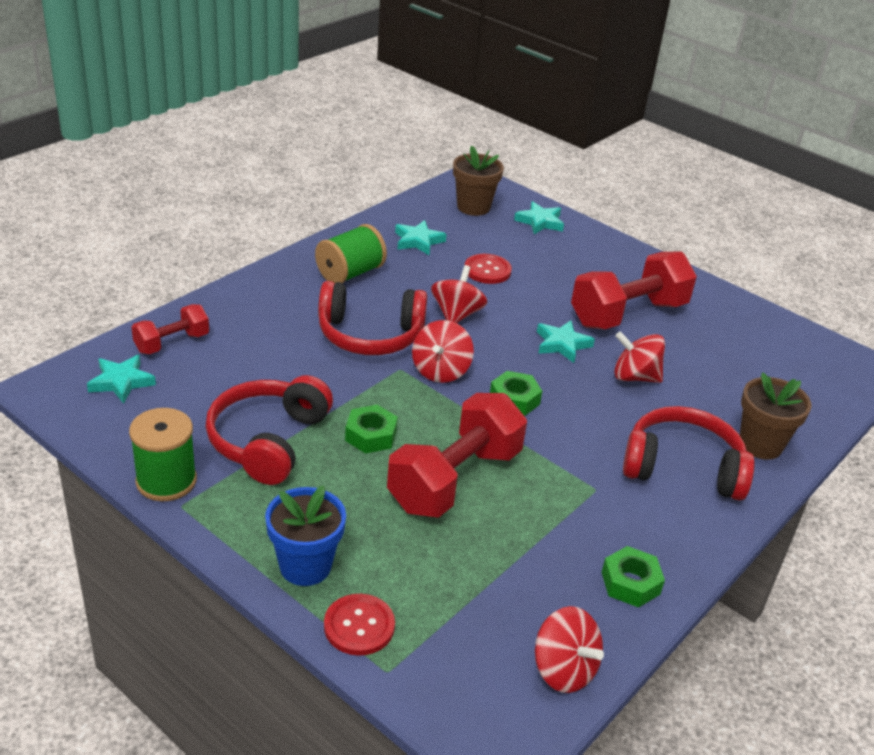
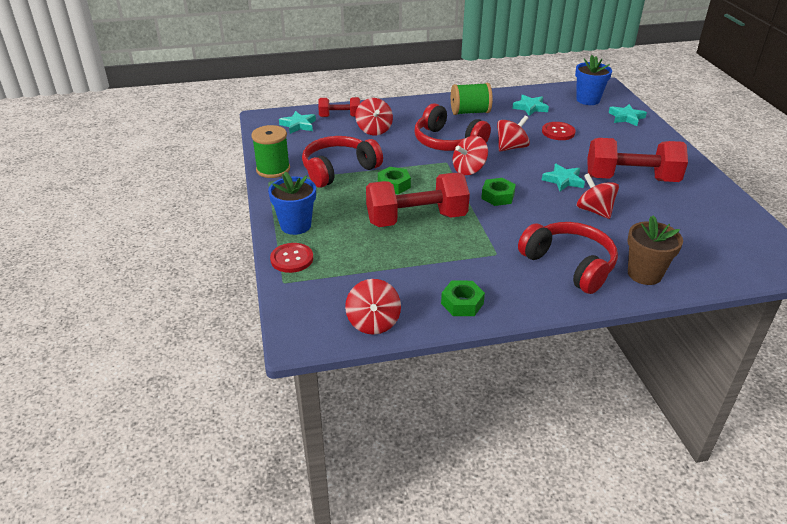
camera: 40 degrees right, 0 degrees up
(248, 350) = (374, 130): none -> red spinning top
(473, 207) = (588, 100): brown flower pot -> blue flower pot

